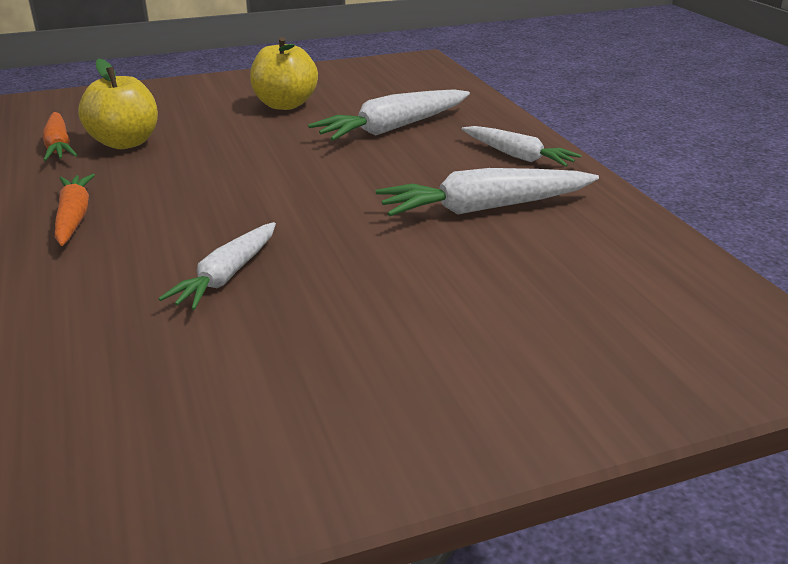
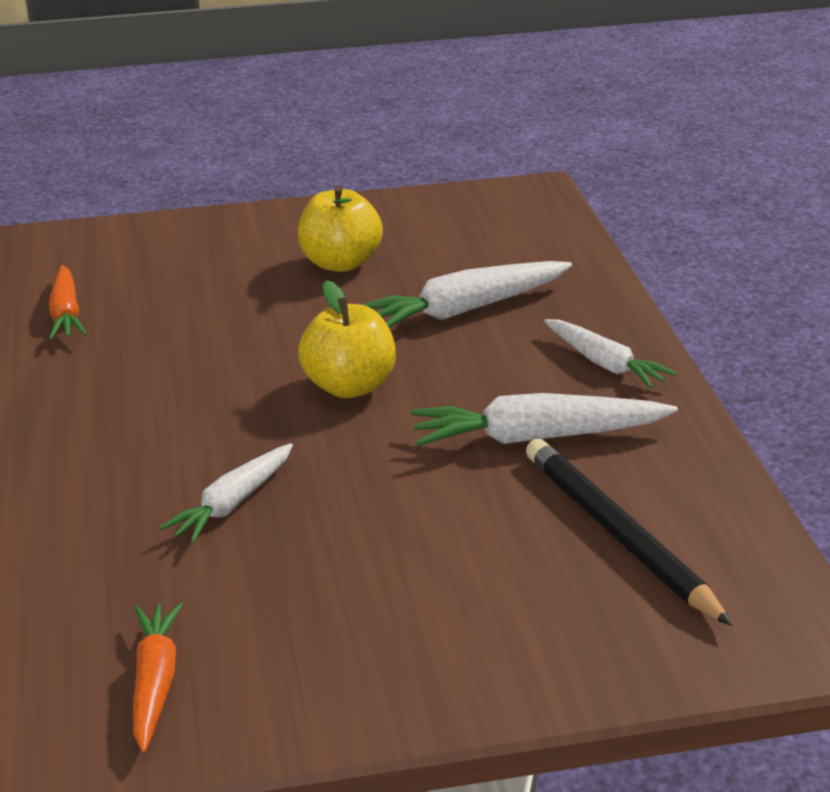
camera: 10 degrees right, 0 degrees up
(74, 217) = (80, 417): orange carrot -> orange carrot (155, 683)
(125, 143) = (142, 313): yellow apple -> yellow apple (349, 387)
(587, 276) = (618, 535): none -> black pencil

